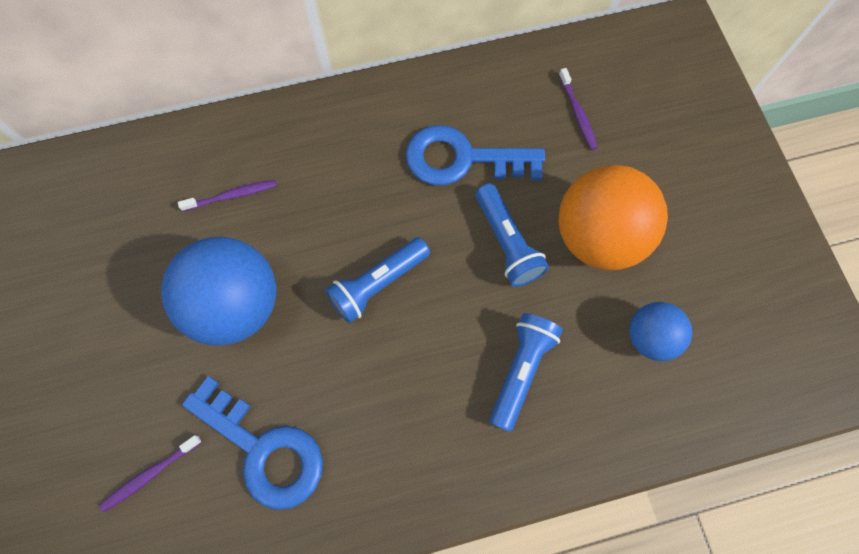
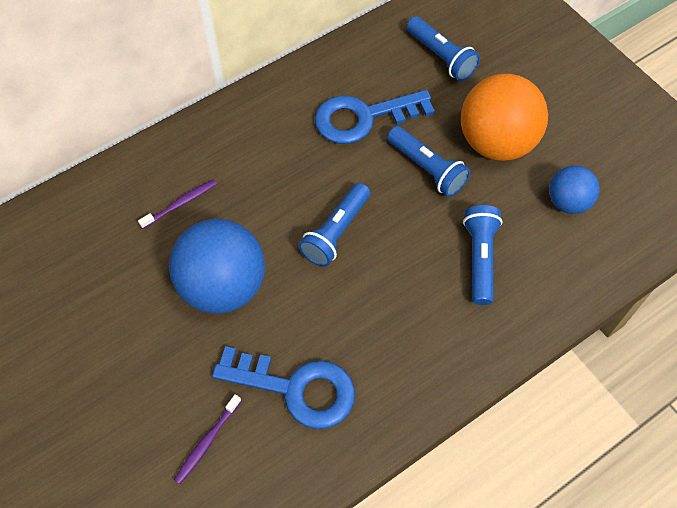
camera: 20 degrees left, 10 degrees down
(577, 113) = (441, 57): purple toothbrush -> blue flashlight

